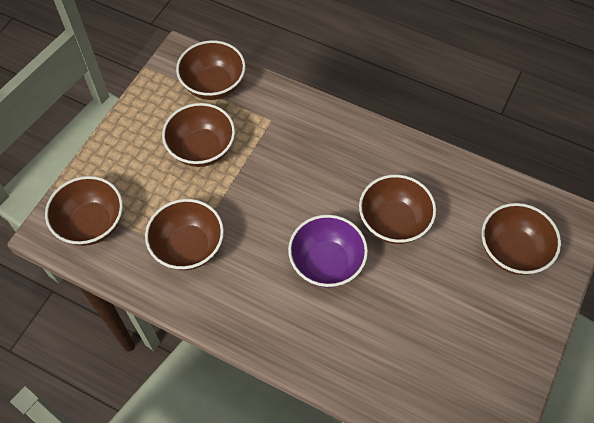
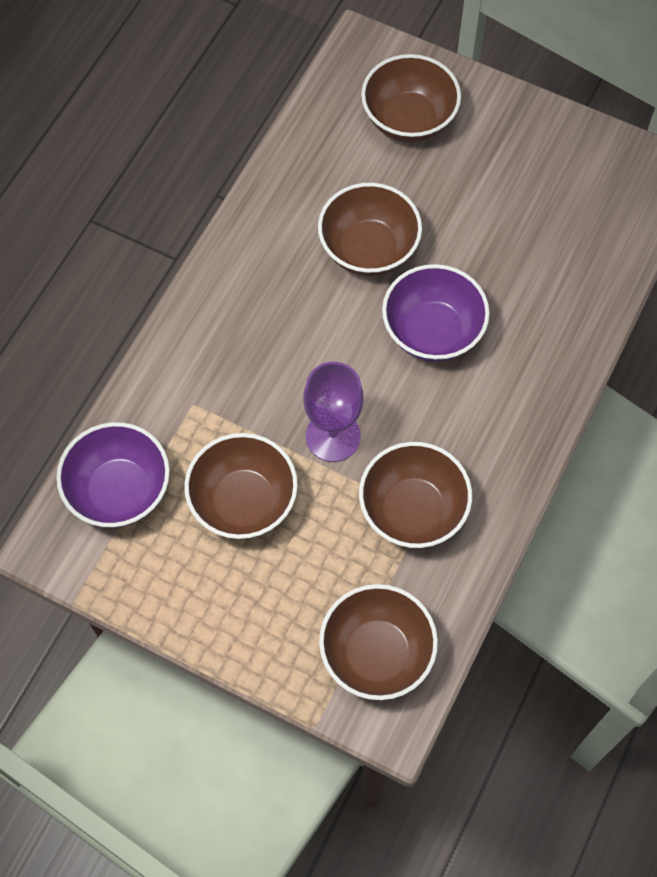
camera: 90 degrees left, 5 degrees up
(213, 85) = (119, 490): brown bowl -> purple bowl
(245, 199) = (333, 436): none -> purple goblet

